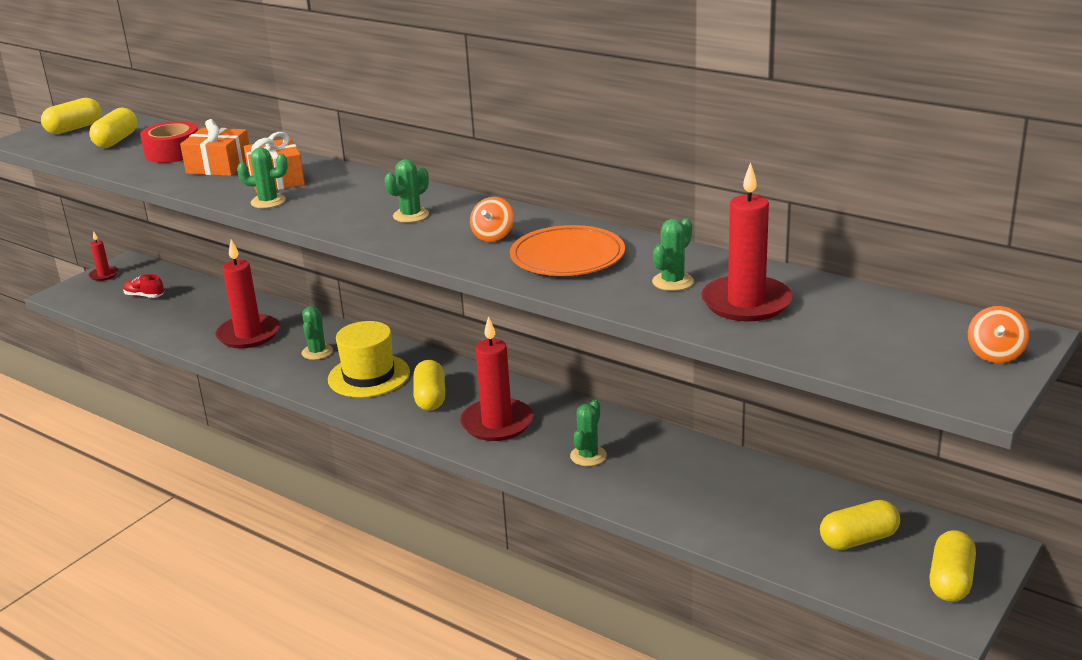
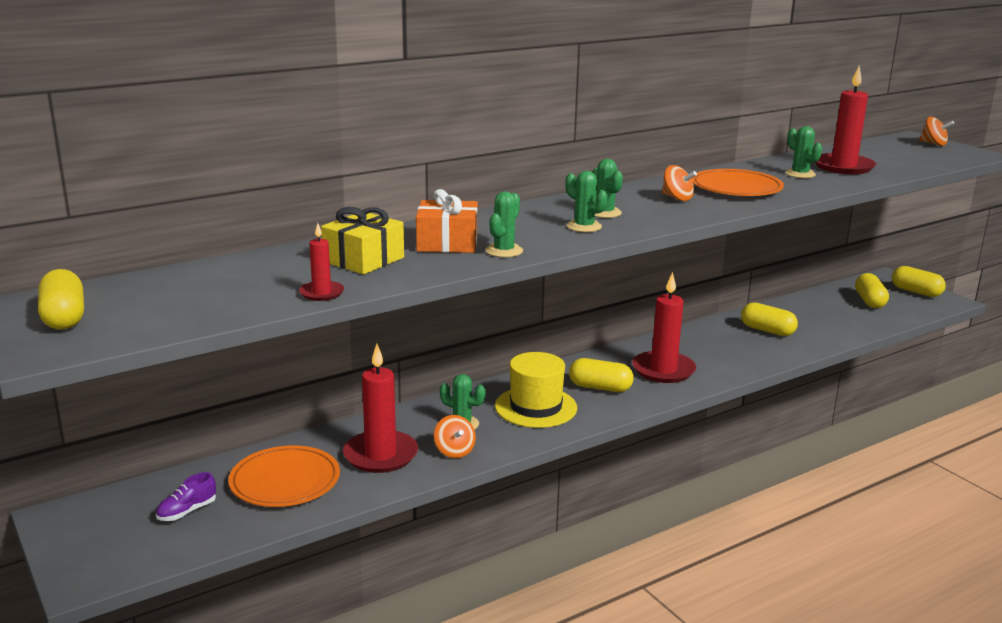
camera: 70 degrees left, 5 degrees down
(104, 275) = (70, 538): red candle -> red candle (321, 293)
(116, 140) = (171, 298): yellow capsule -> yellow capsule (767, 331)
(144, 296) = (187, 511): red shoe -> purple shoe
(173, 152) = (276, 275): red tape -> none
(196, 313) = (285, 481): none -> orange plate
(219, 166) = (363, 260): orange gift -> yellow gift
(269, 361) = (454, 451): none -> orange spinning top
(588, 456) = (733, 349): green cactus -> green cactus (584, 226)

